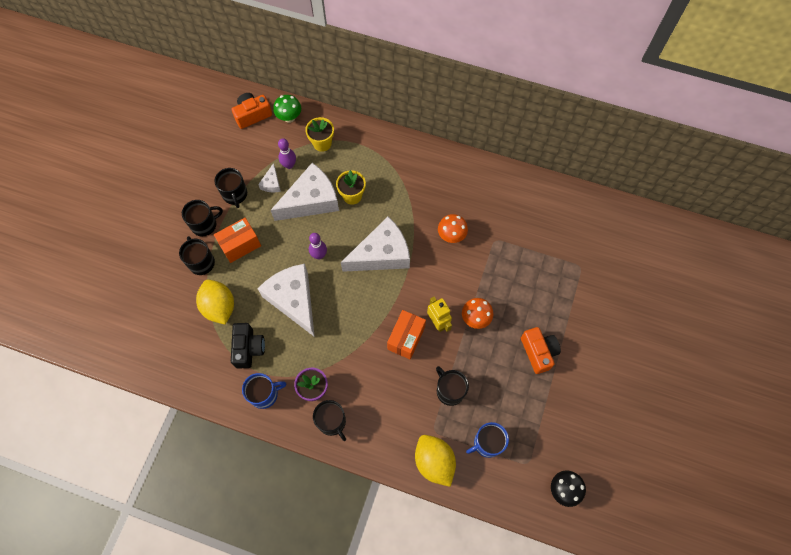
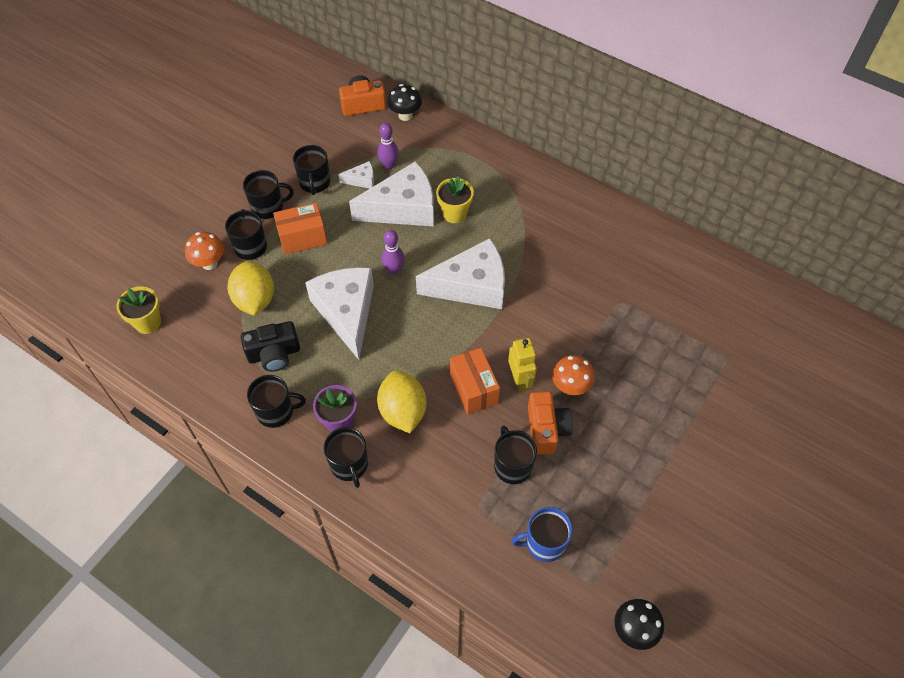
camera: 15 degrees right, 10 degrees down
(248, 348) = (274, 354): black camera -> black camera turned 60 degrees clockwise
(264, 394) = (276, 411): blue mug -> black mug
(271, 183) = (362, 180): white cheese -> white cheese turned 120 degrees counterclockwise
(289, 117) = (405, 115): green mushroom -> black mushroom
(322, 143) = (435, 150): yellow flower pot -> yellow flower pot (148, 322)
(406, 338) = (473, 389): orange box -> orange box turned 60 degrees counterclockwise
(434, 462) = (467, 548): yellow lemon -> yellow lemon (403, 411)
(451, 236) = (565, 284): orange mushroom -> orange mushroom (209, 263)
(538, 352) = (644, 447): orange camera -> orange camera (546, 429)

